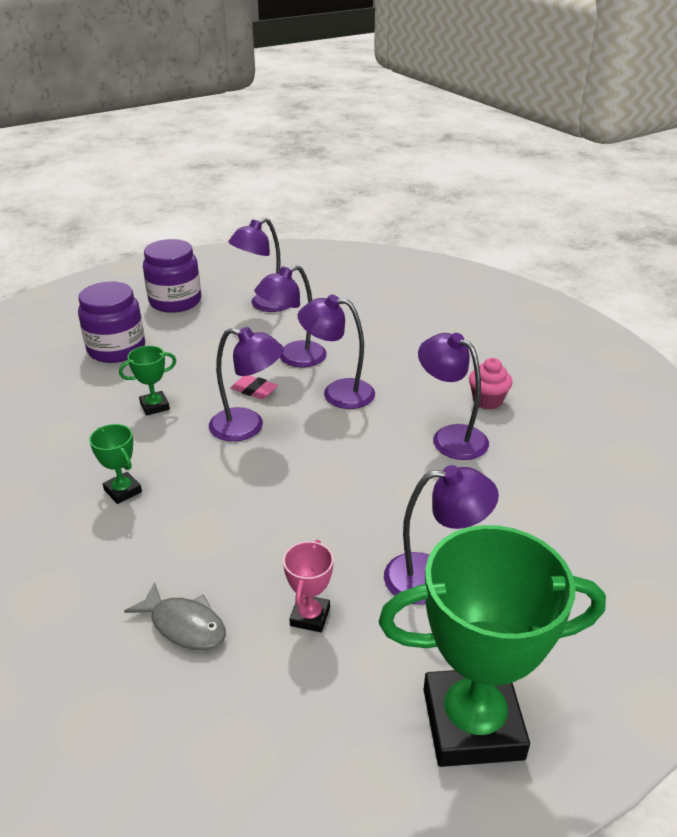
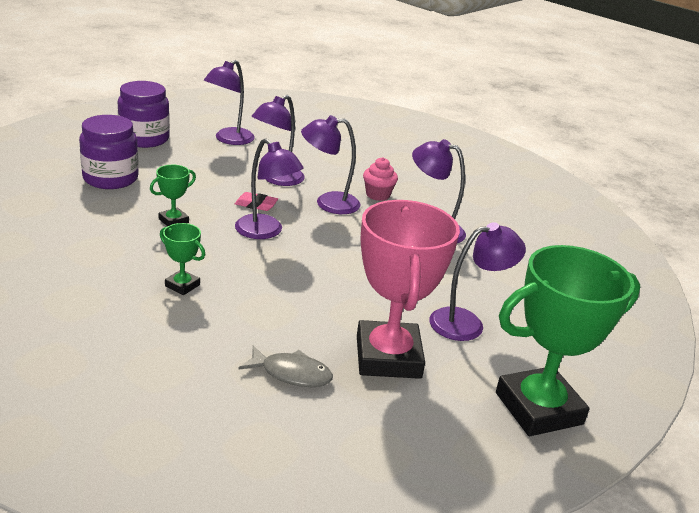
camera: 20 degrees left, 5 degrees down
(247, 427) = (265, 232): purple lamp -> purple lamp turned 45 degrees clockwise
(310, 616) = (388, 357): pink trophy -> pink trophy, size x2.30
(487, 401) = (449, 203): pink cupcake -> pink cupcake (378, 195)

